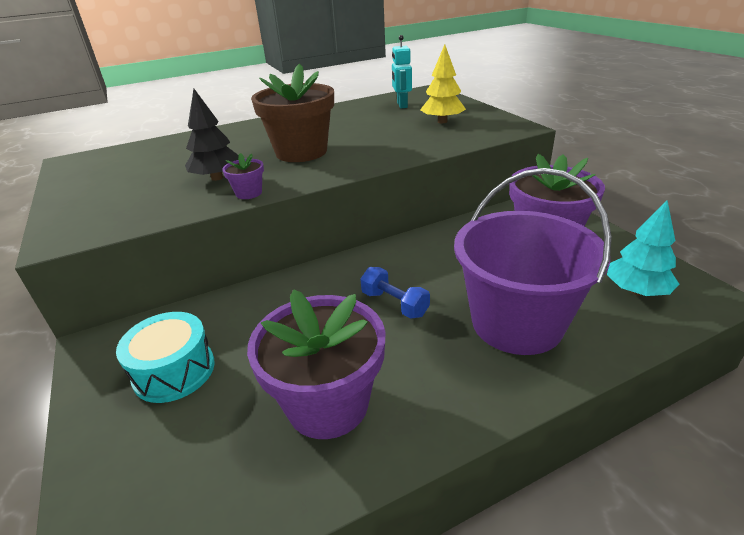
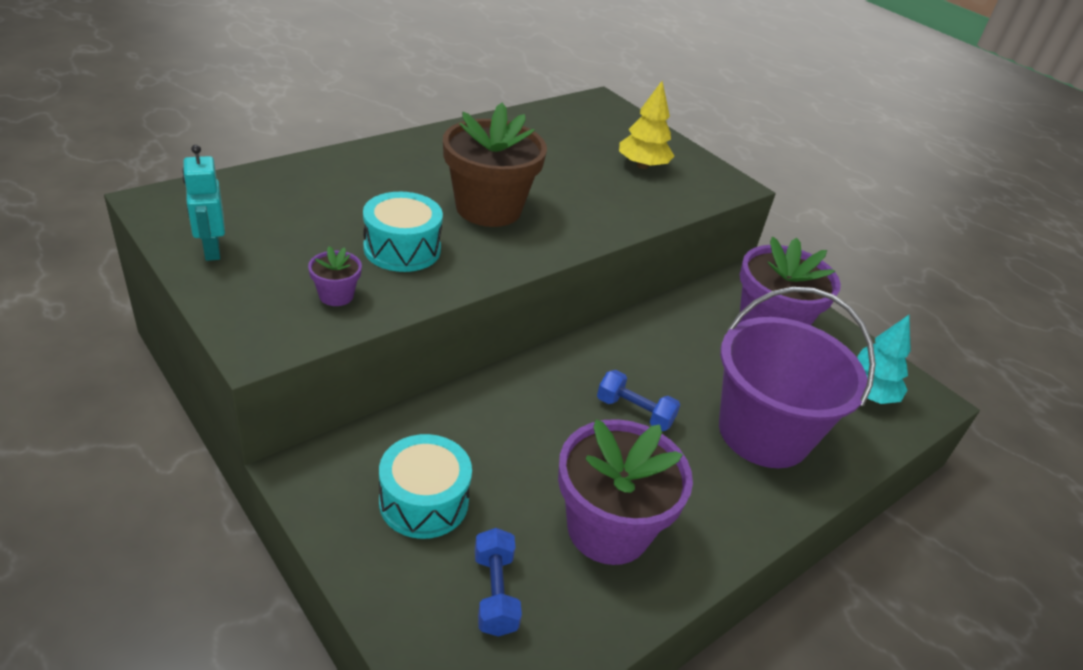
camera: 20 degrees left, 5 degrees up
(190, 458) = (495, 593): none -> blue dumbbell
(217, 178) = (402, 249): black tree -> turquoise drum
(249, 193) = (460, 277): purple flower pot -> purple flower pot (336, 295)
(402, 105) = (579, 128): turquoise robot -> turquoise robot (211, 250)

